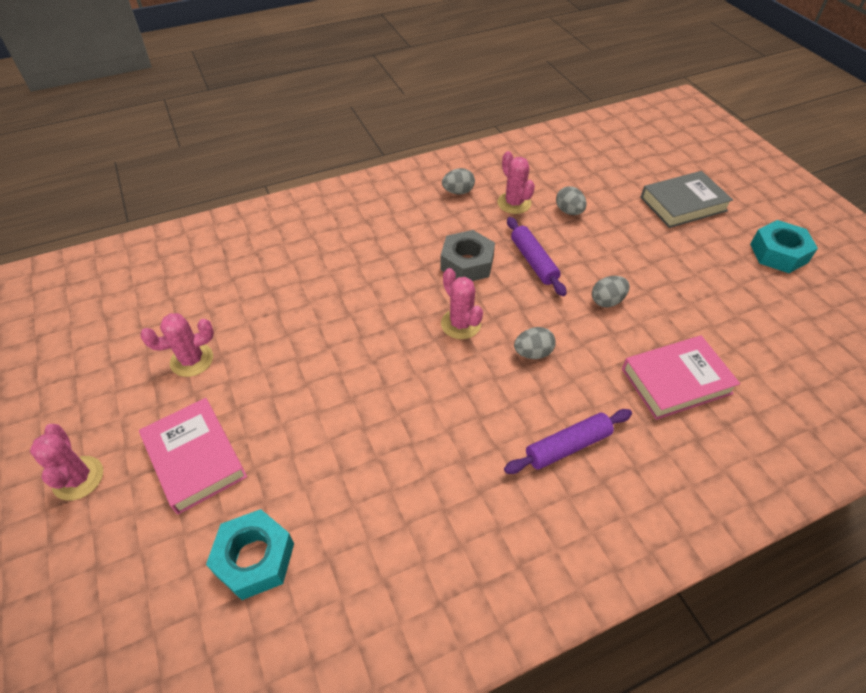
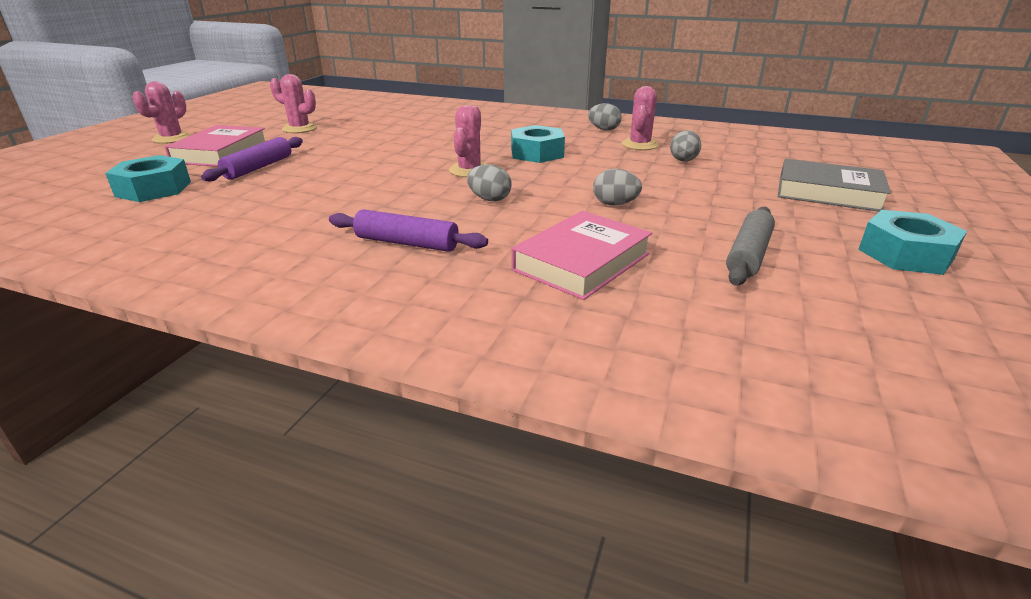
camera: 45 degrees right, 20 degrees down
(467, 263) = (537, 153): grey nut -> turquoise nut
(533, 261) = (593, 169): purple rolling pin -> purple rolling pin (258, 168)
(676, 381) = (582, 262): pink book -> pink book turned 75 degrees counterclockwise
(729, 308) = (748, 255): none -> grey rolling pin

